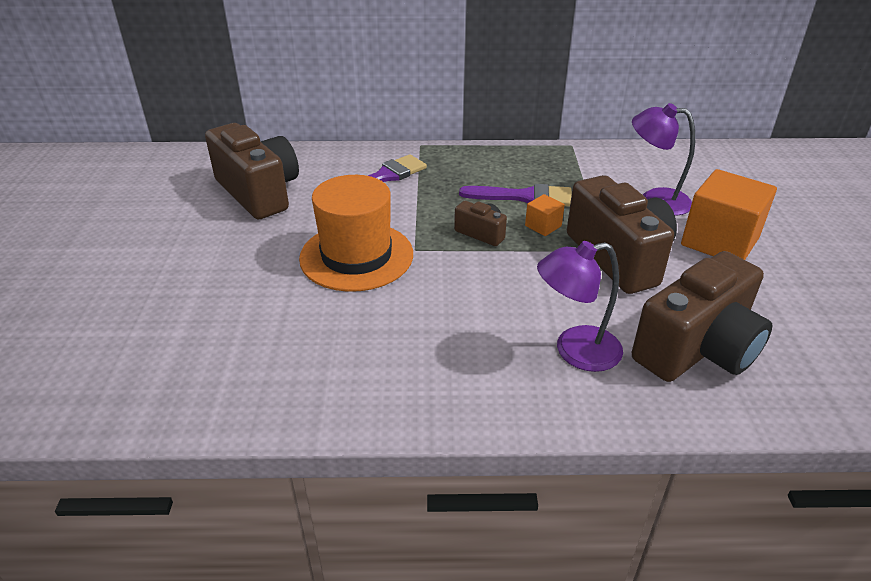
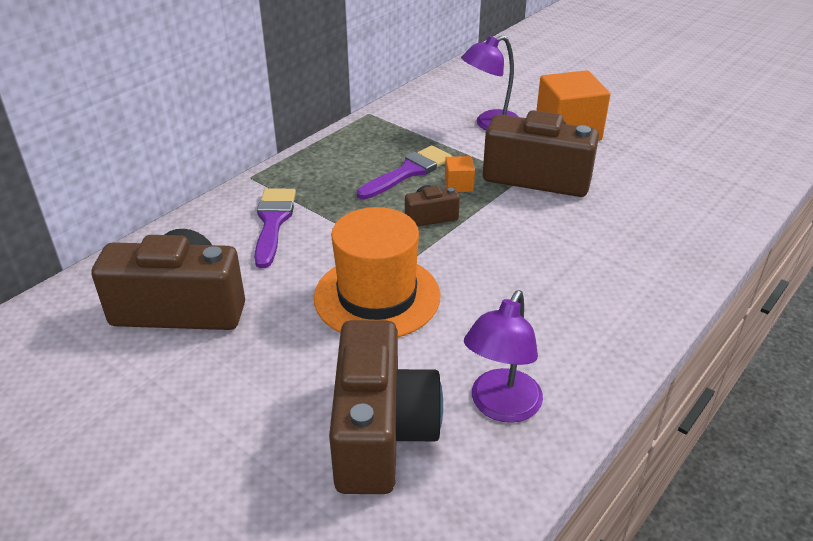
camera: 50 degrees left, 0 degrees up
(575, 351) = (619, 253): purple lamp -> purple lamp (500, 407)
(697, 349) = (665, 204): brown camera -> brown camera (381, 433)

